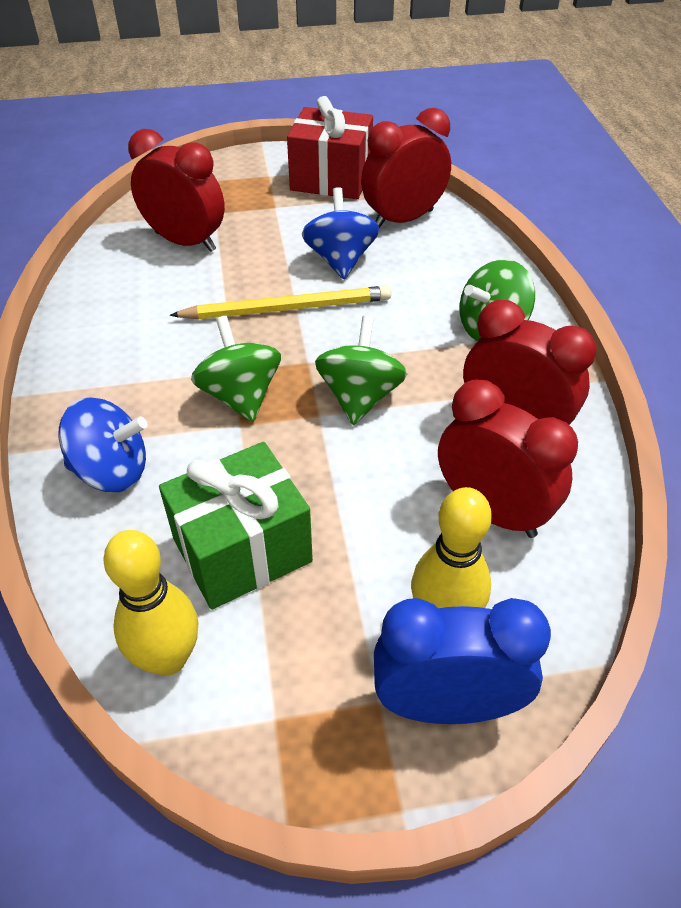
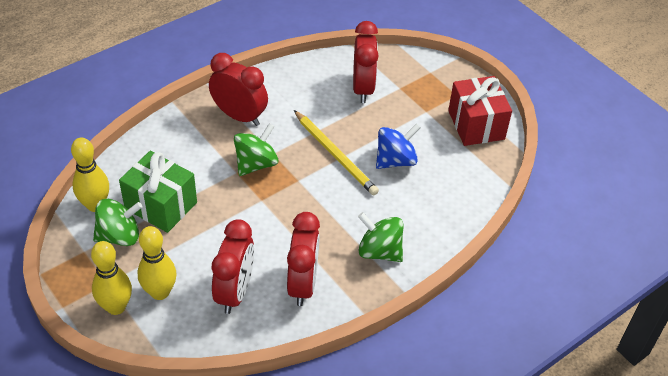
camera: 60 degrees right, 0 degrees up
(112, 471) = (181, 140): blue spinning top -> none
(360, 397) = (284, 211): green spinning top -> green spinning top (119, 236)
(403, 219) = (459, 175): red clock -> red clock (239, 116)
(446, 704) = (116, 307): blue clock -> yellow bowling pin

